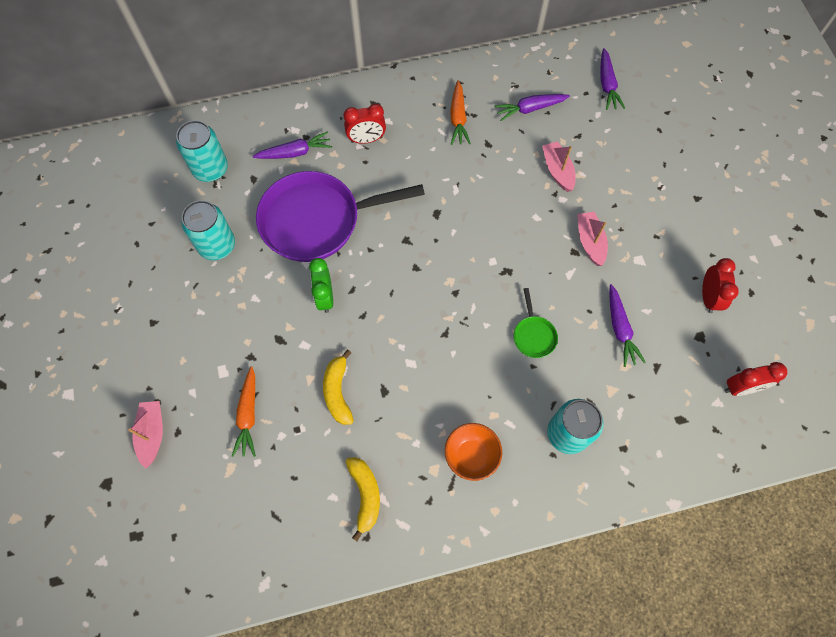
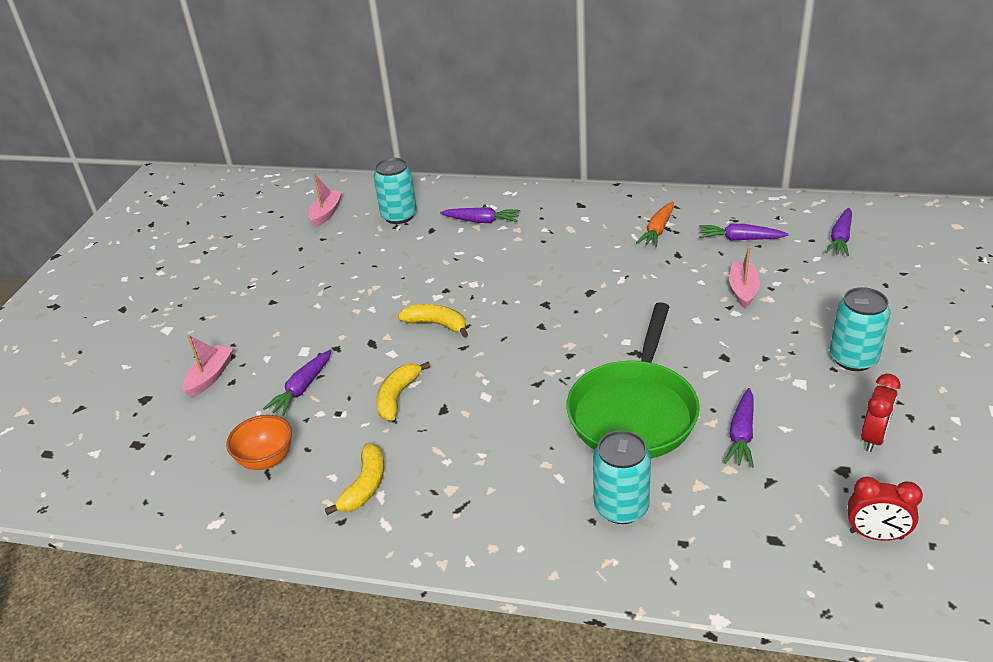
camera: 30 degrees right, 30 degrees down
(217, 245) = (366, 265): turquoise can -> turquoise can (853, 358)
(248, 415) = (302, 389): orange carrot -> purple carrot
(317, 220) = (468, 270): purple pan -> none
(325, 297) = (436, 324): green clock -> yellow banana
(366, 139) = (555, 226): red clock -> none
(471, 456) = (498, 491): orange bowl -> orange bowl (266, 460)
(533, 335) = (634, 412): green pan -> green pan, size x2.42
(590, 242) = (747, 353): pink boat -> pink boat (326, 213)

